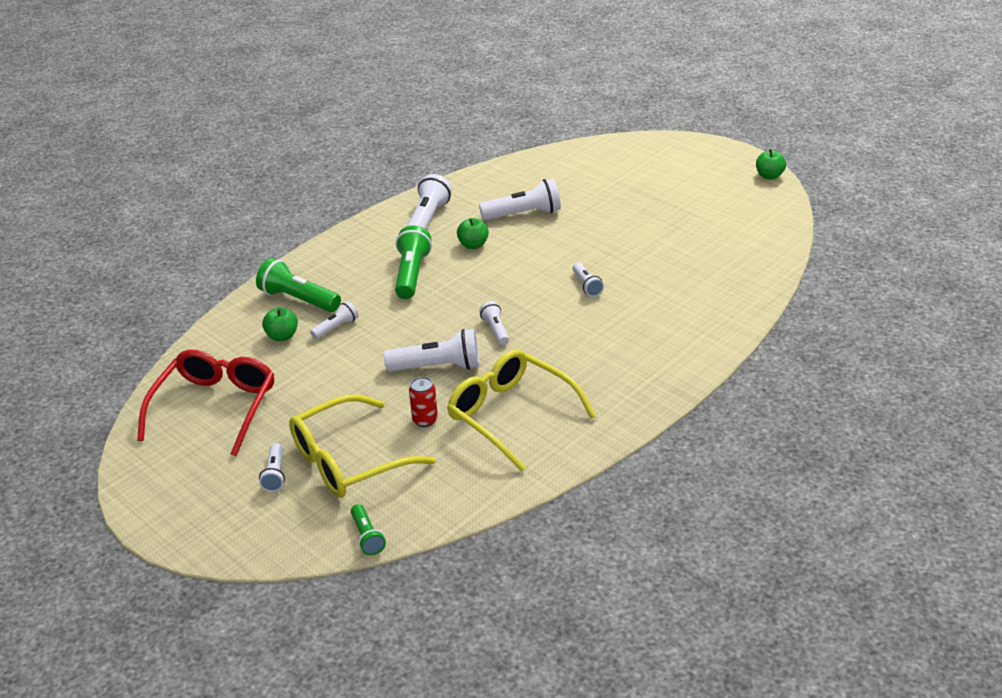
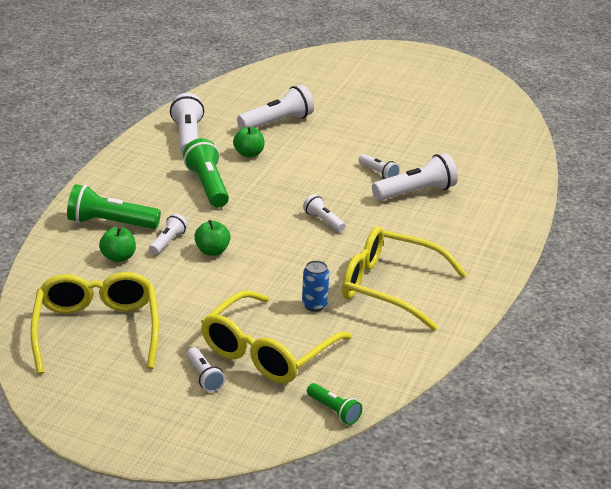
camera: 25 degrees left, 5 degrees down
(215, 407) = (96, 330): red glasses -> yellow glasses
(425, 420) = (314, 305): red can -> blue can
(437, 367) = (292, 259): white flashlight -> white flashlight (415, 192)
(769, 176) = (470, 68): green apple -> green apple (212, 251)

